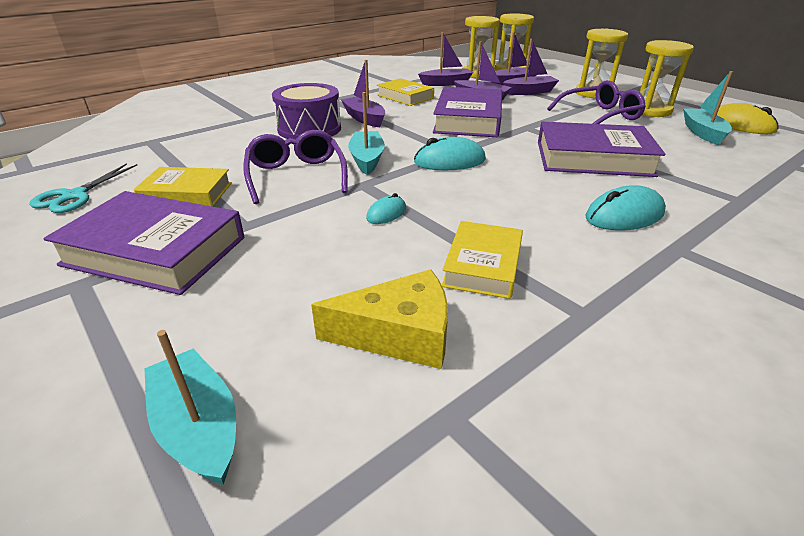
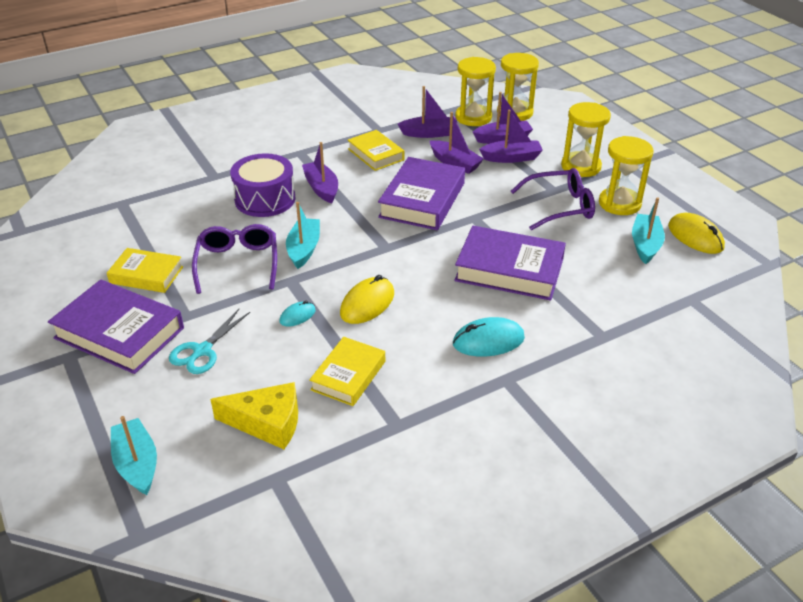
camera: 10 degrees right, 5 degrees up
(74, 196) = (60, 268): turquoise scissors -> turquoise scissors (202, 351)
(449, 161) = (376, 259): turquoise mouse -> none
(463, 196) = (367, 304): none -> yellow mouse

